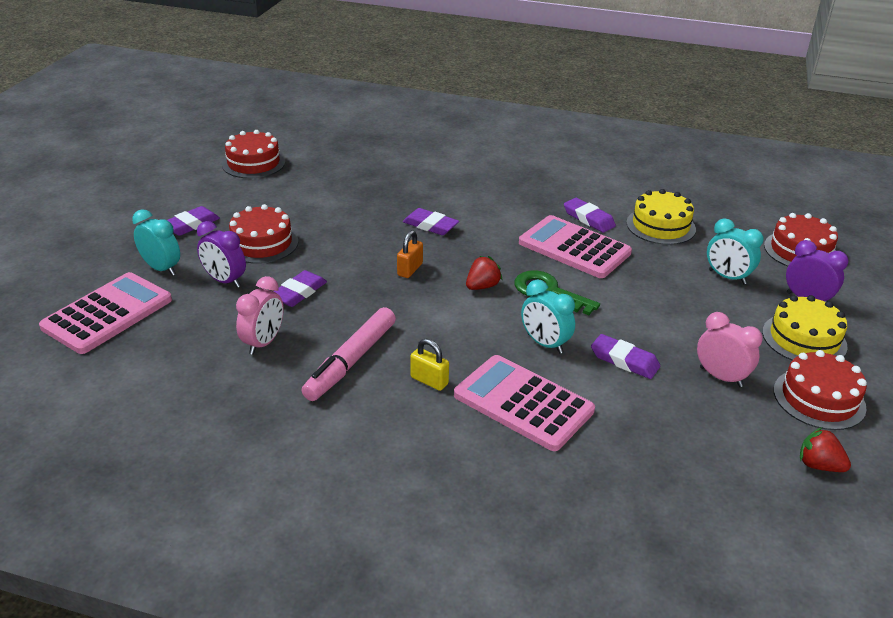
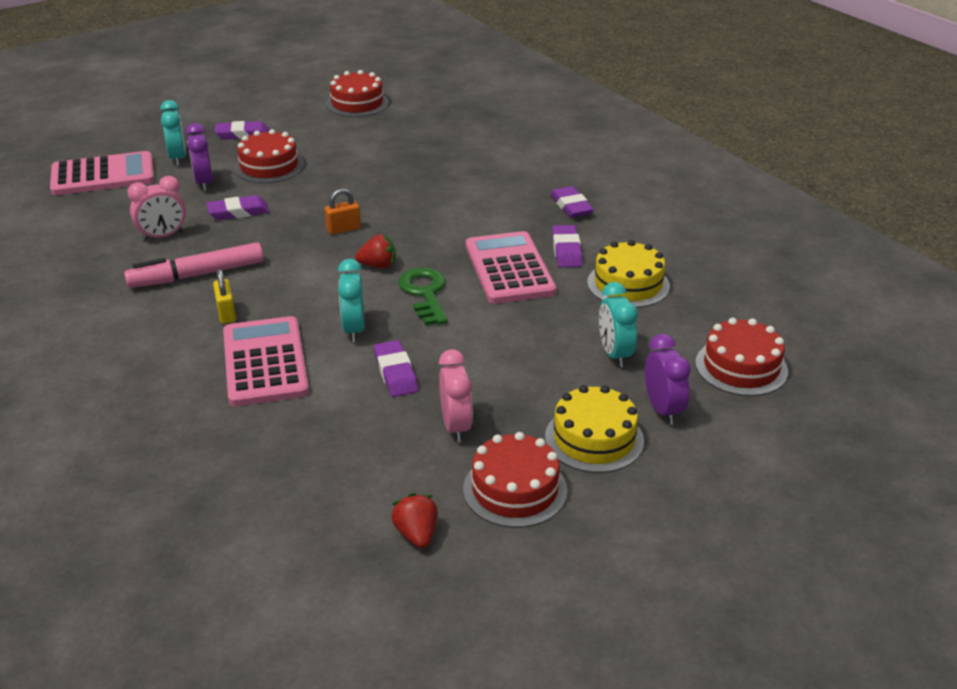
camera: 40 degrees right, 0 degrees up
(430, 225) = (415, 202): purple eraser -> purple eraser (571, 206)

